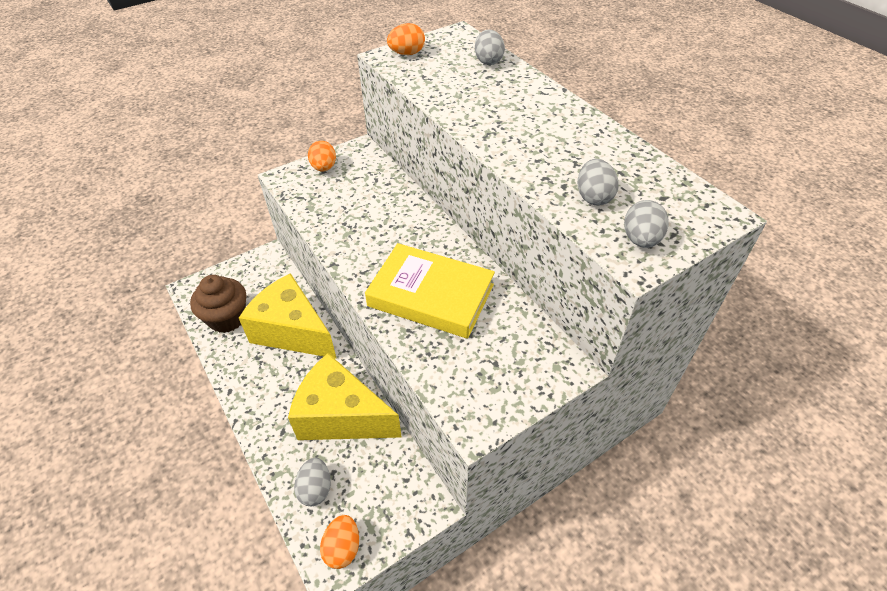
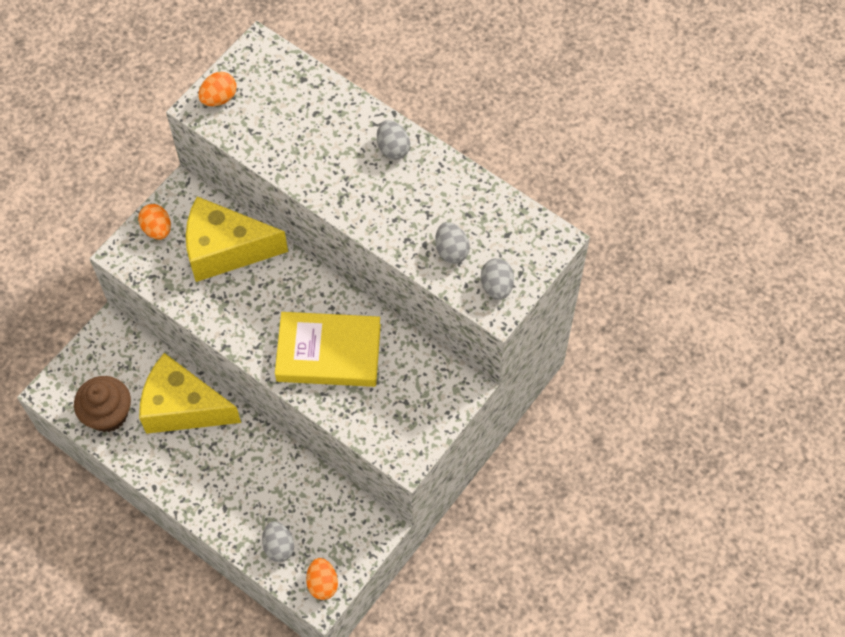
camera: 20 degrees left, 15 degrees up
(341, 416) = (271, 477): yellow cheese -> yellow cheese (225, 250)
(488, 61) = (307, 88): grey egg -> grey egg (393, 148)

